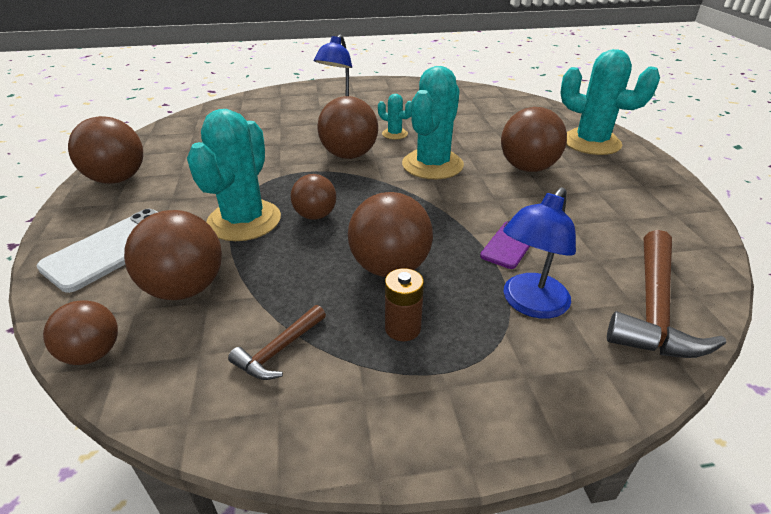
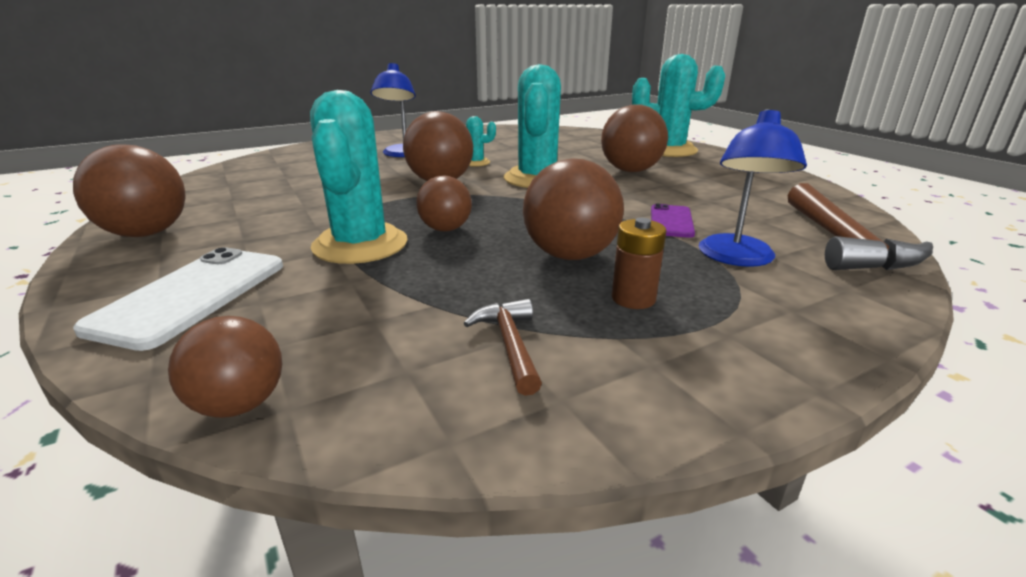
camera: 20 degrees left, 10 degrees down
(185, 288) = (331, 314): brown ball -> none
(279, 350) = (510, 345): brown hammer -> brown hammer turned 150 degrees clockwise

